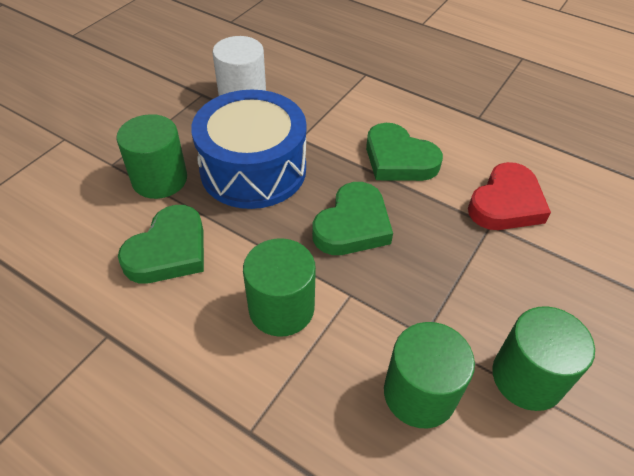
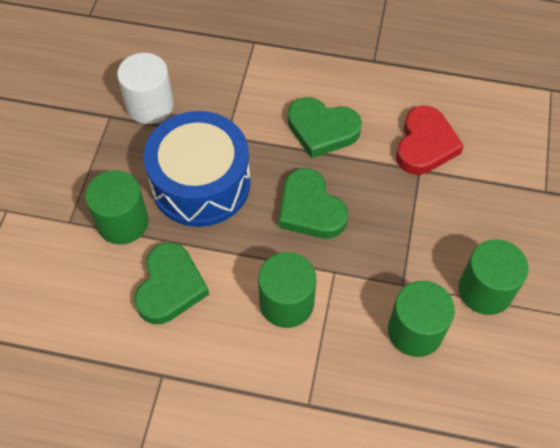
camera: 20 degrees left, 10 degrees up
(353, 225) = (310, 209): green heart -> green heart turned 135 degrees clockwise

